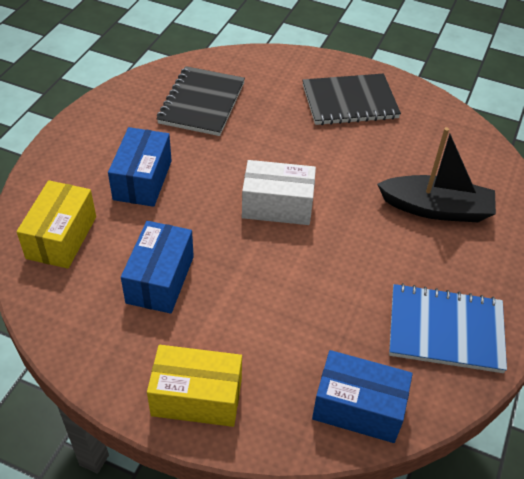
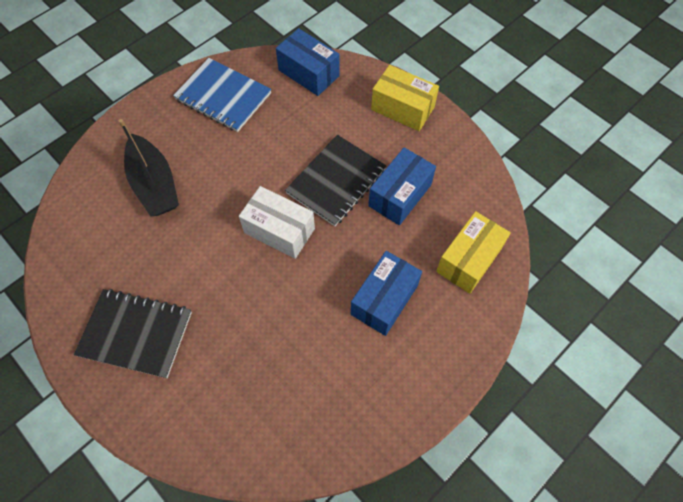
camera: 155 degrees left, 15 degrees up
(201, 103) = (288, 389): black notebook -> black notebook (336, 181)
(436, 209) = (154, 184): black boat -> black boat turned 150 degrees counterclockwise

